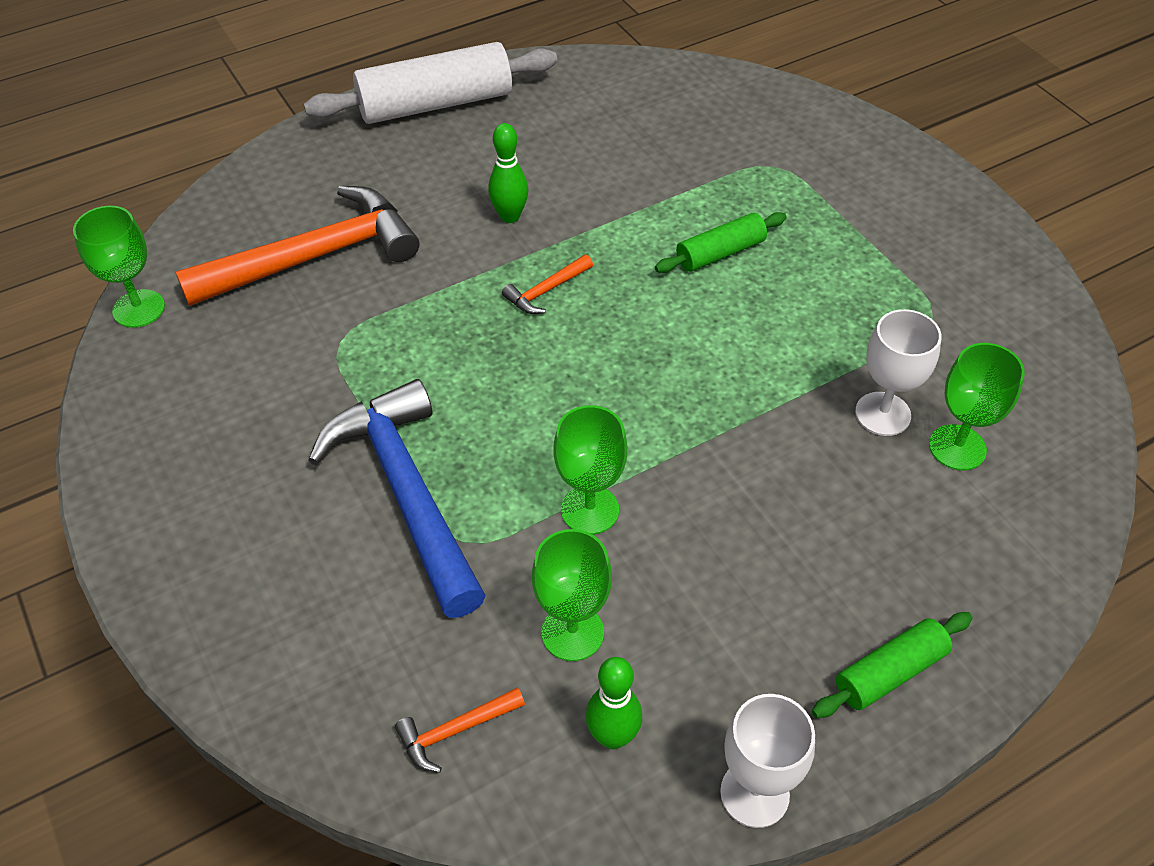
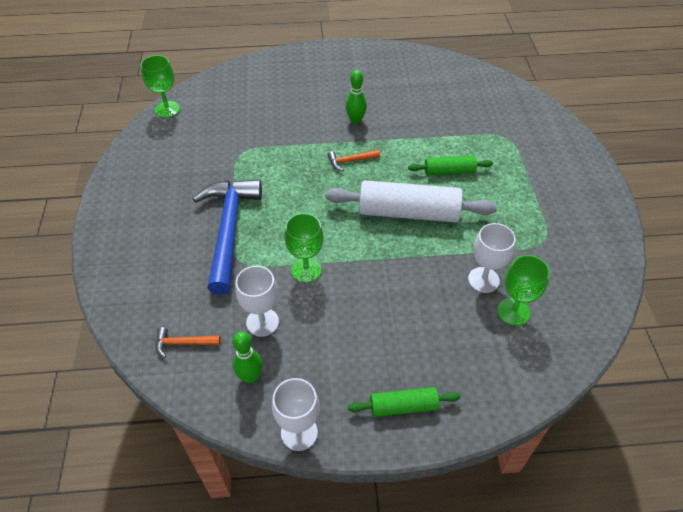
camera: 25 degrees right, 0 degrees up
(314, 257) = (255, 111): orange hammer -> none
(435, 104) = (353, 57): white rolling pin -> white rolling pin (408, 212)
(572, 632) = (262, 322): green goblet -> white goblet

